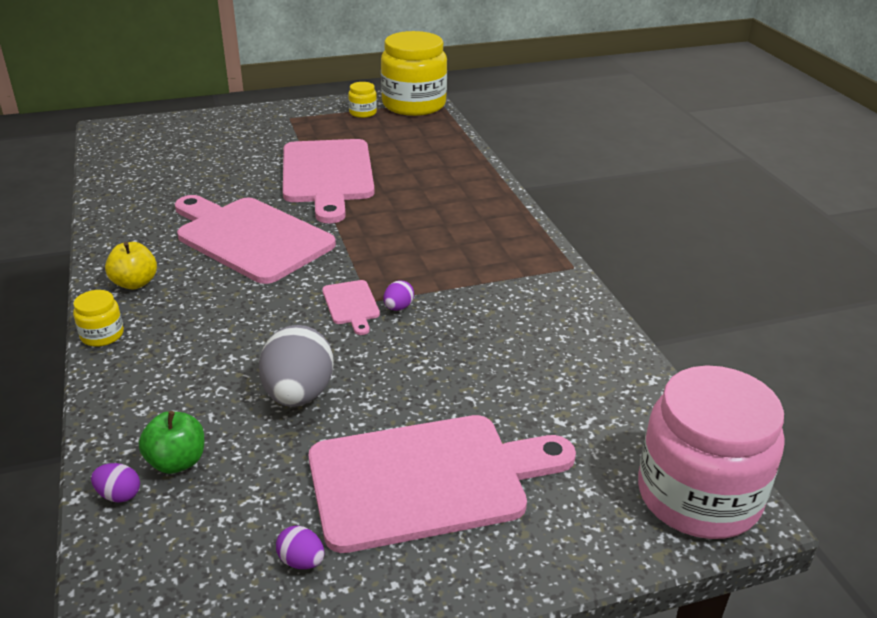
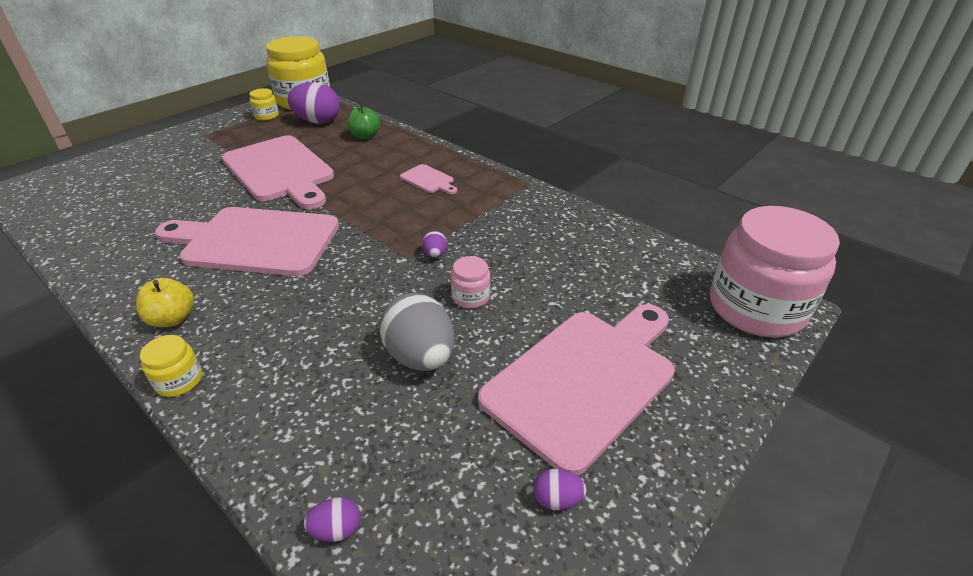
camera: 30 degrees left, 5 degrees up
(177, 462) = (366, 467): green apple -> green apple (365, 136)
(351, 305) = (396, 266): pink cutting board -> pink cutting board (428, 180)
(394, 360) = (471, 297): none -> pink jar
(407, 132) = (318, 121): none -> purple egg

